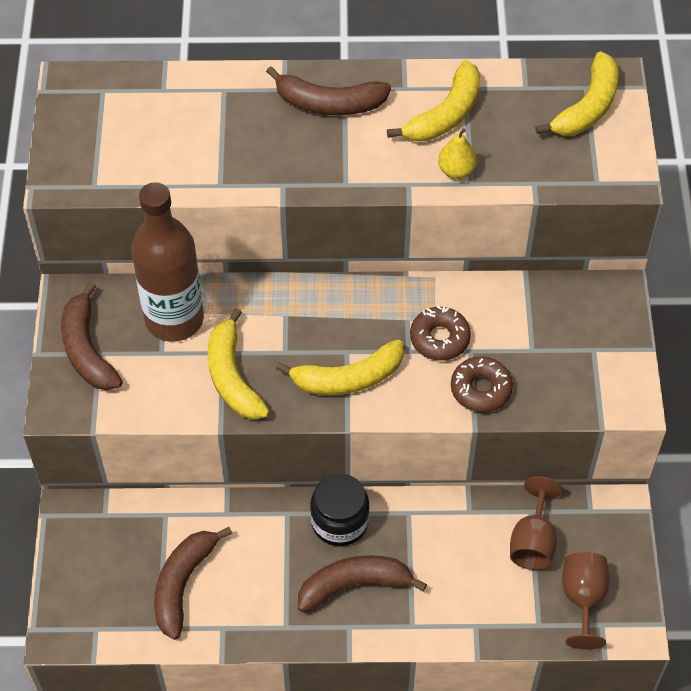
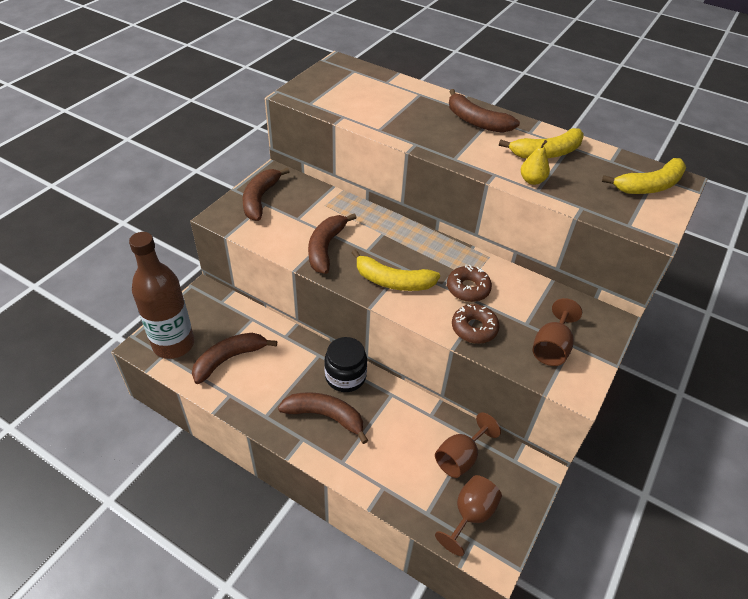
camera: 30 degrees right, 10 degrees down
(174, 319) = (319, 207): brown bottle -> brown bottle (173, 344)
(232, 376) = (326, 248): yellow banana -> brown banana
(576, 365) = (551, 347): none -> brown goblet

